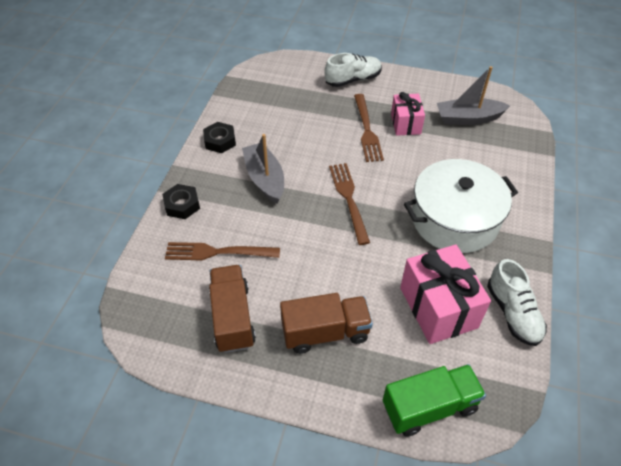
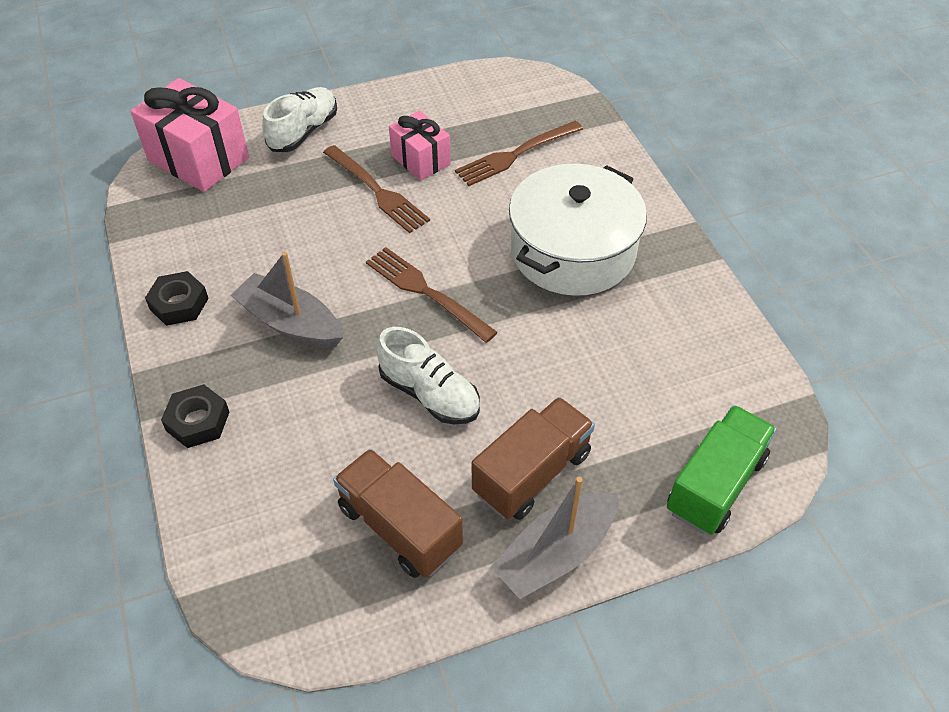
camera: 35 degrees left, 0 degrees up
(218, 252) = (307, 456): brown fork -> brown fork (516, 154)
(438, 307) = (636, 366): pink gift -> pink gift (198, 159)
(468, 118) = (492, 118): grey boat -> grey boat (555, 554)
(513, 313) = (718, 325): white shoe -> white shoe (429, 394)

